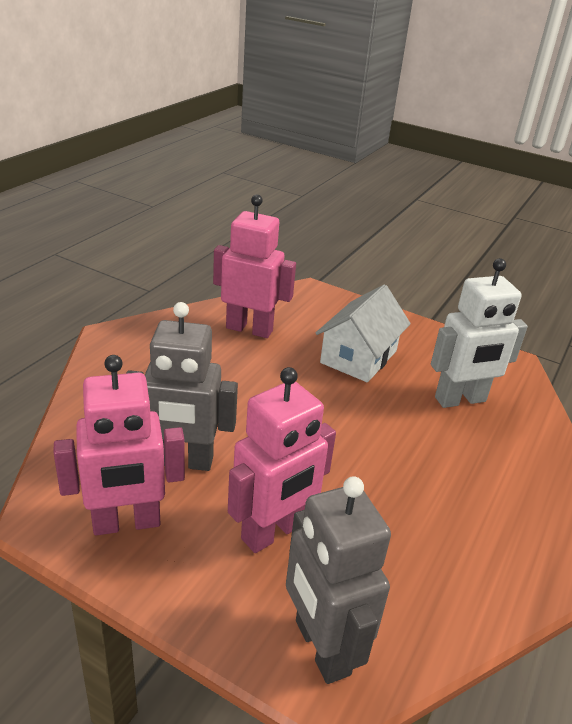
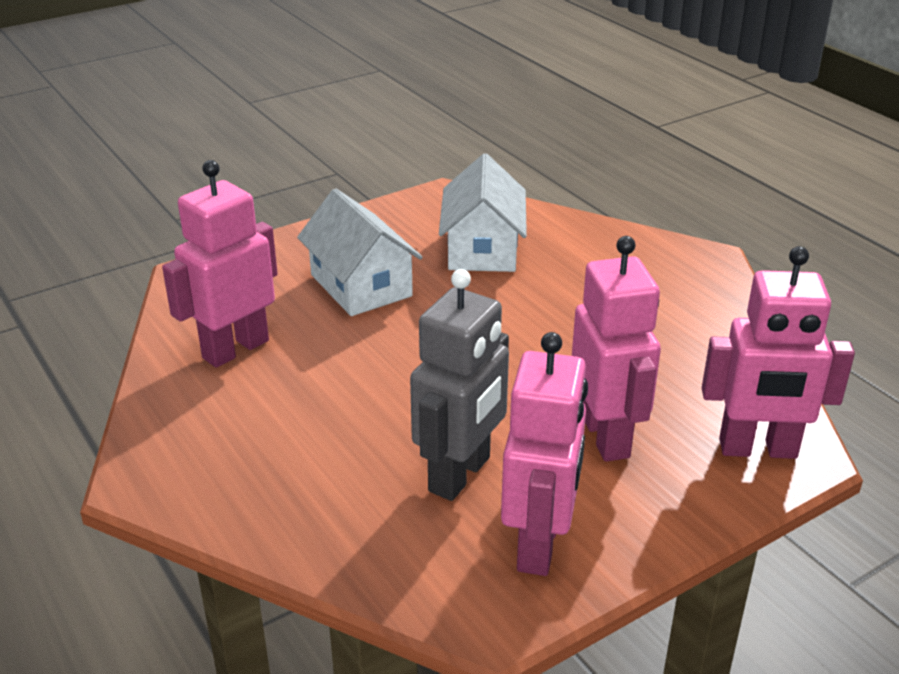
camera: 60 degrees left, 0 degrees up
(321, 647) = (758, 449): grey robot -> pink robot
(460, 400) = (482, 249): white robot -> white house

